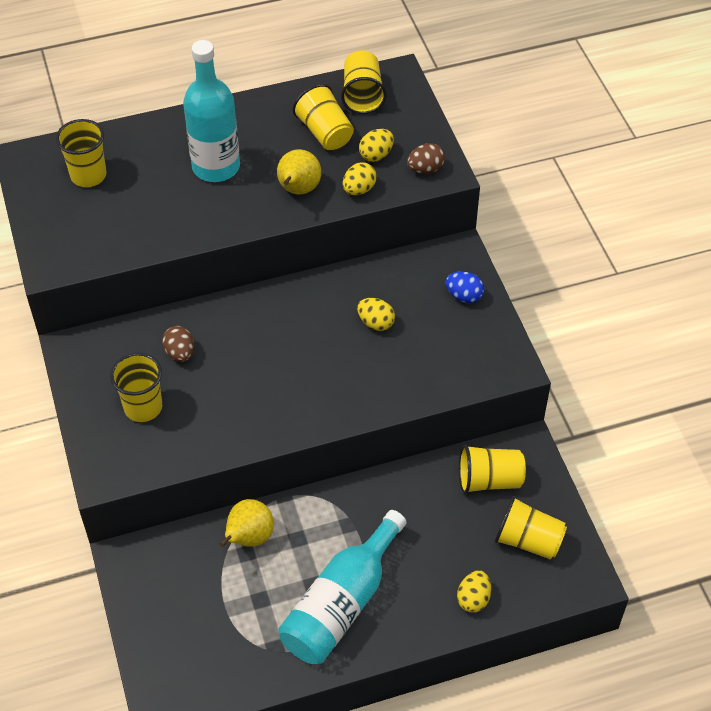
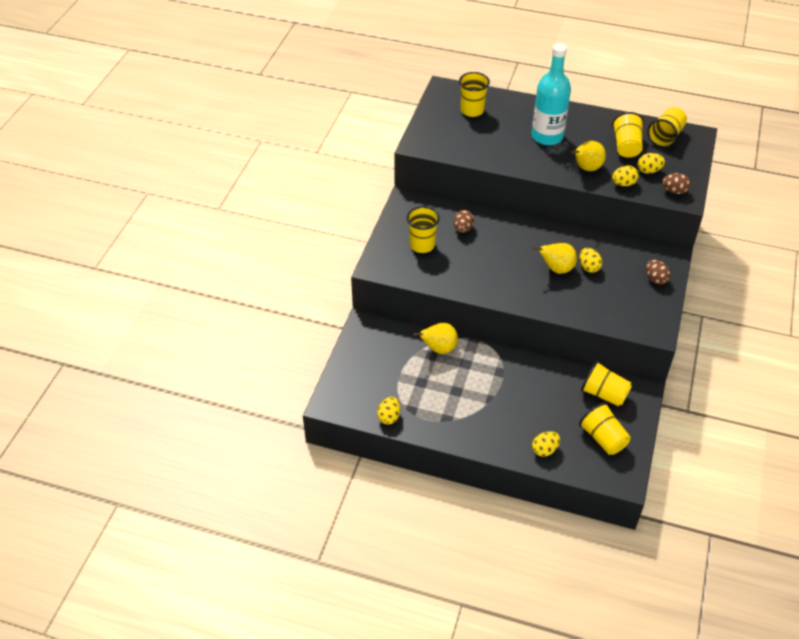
camera: 35 degrees right, 5 degrees down
(254, 675) = (389, 417): none -> yellow egg
(339, 347) = (556, 269): none -> yellow pear
(341, 604) = (465, 409): turquoise bottle -> none
(464, 296) = (655, 279): blue egg -> brown egg

